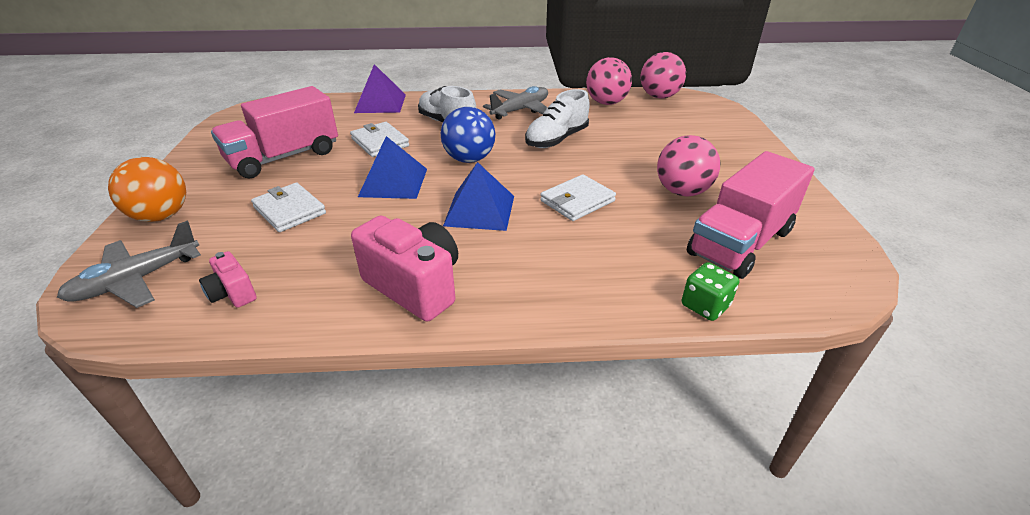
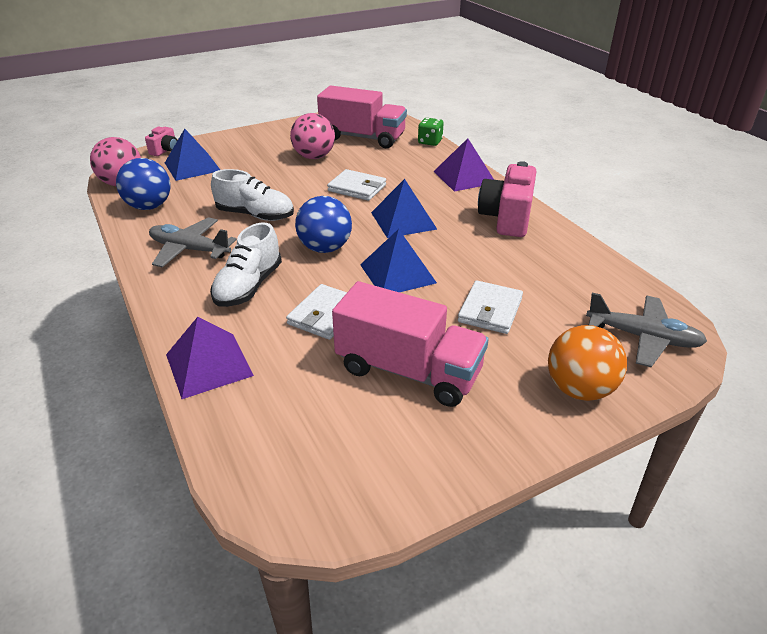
camera: 115 degrees left, 0 degrees up
(233, 293) = (594, 283): pink camera -> pink camera (165, 151)
(555, 295) = (464, 177): none -> purple pyramid
(606, 103) = (149, 206): pink ball -> blue ball
(683, 125) = (192, 166): none -> blue pyramid

